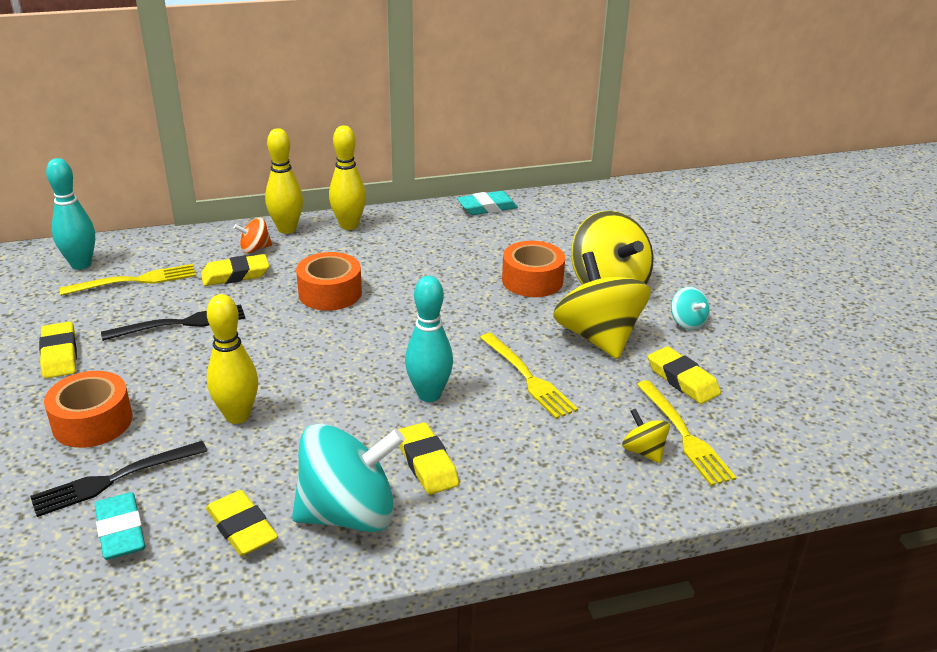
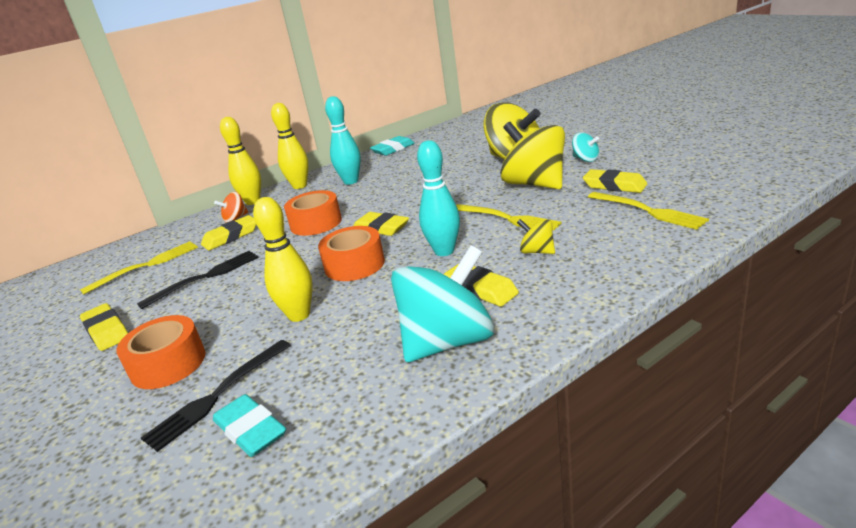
camera: 15 degrees left, 5 degrees down
(81, 264) = (90, 271): turquoise bowling pin -> turquoise bowling pin (351, 181)
(242, 528) = (363, 385): yellow eraser -> yellow eraser (381, 228)
(532, 280) = (460, 172): orange tape -> orange tape (354, 265)
(643, 451) = (630, 228): yellow spinning top -> yellow spinning top (537, 251)

